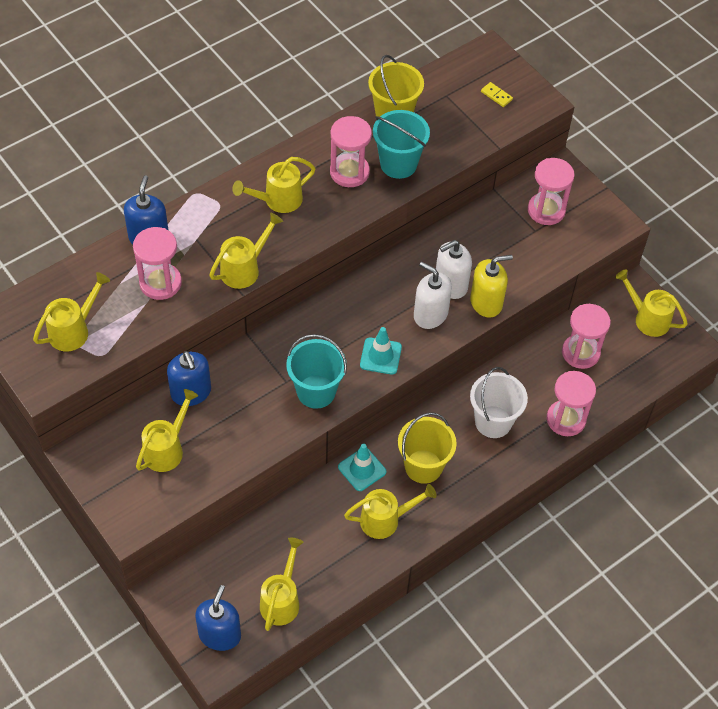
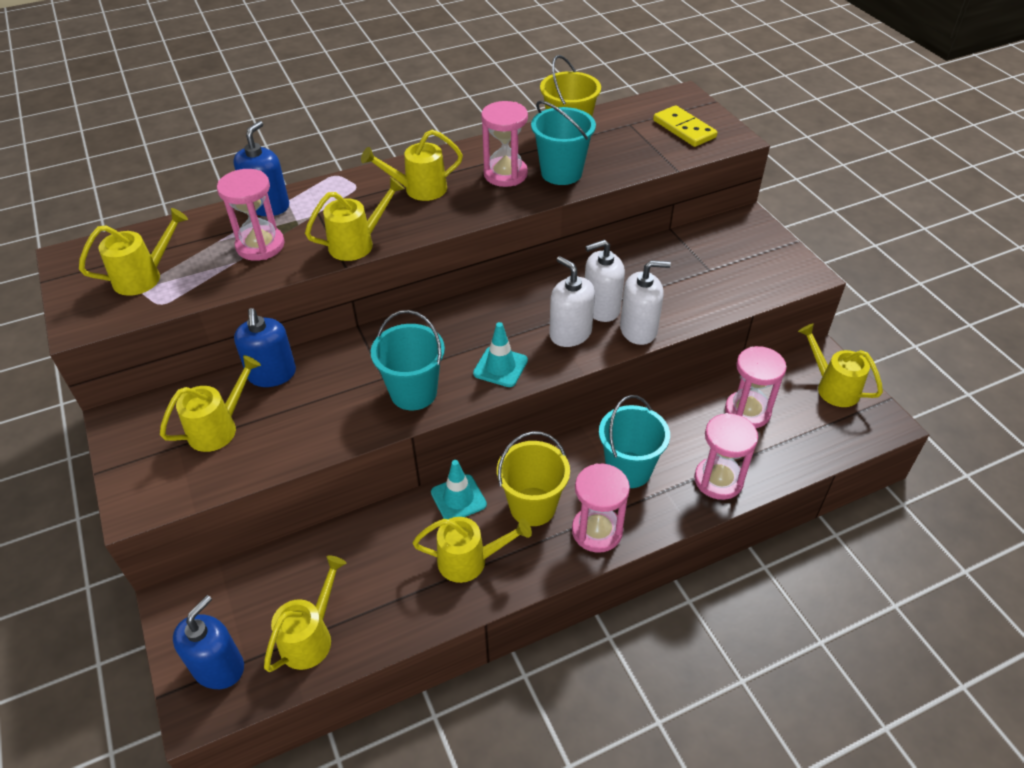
camera: 15 degrees right, 10 degrees down
(486, 302) = (638, 330): yellow soap dispenser -> white soap dispenser
(493, 422) = (628, 470): white bucket -> turquoise bucket
(496, 95) = (684, 129): yellow domino -> yellow domino, size x1.88
(546, 210) = (725, 253): pink hourglass -> pink hourglass (597, 531)

